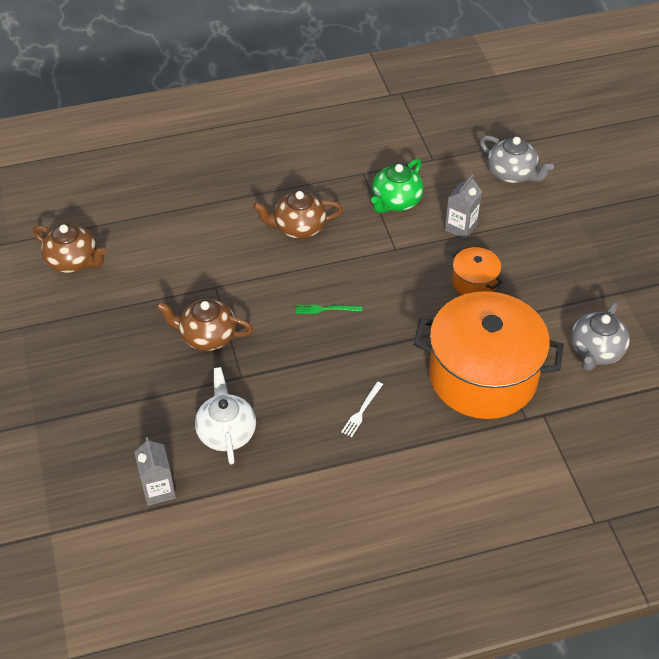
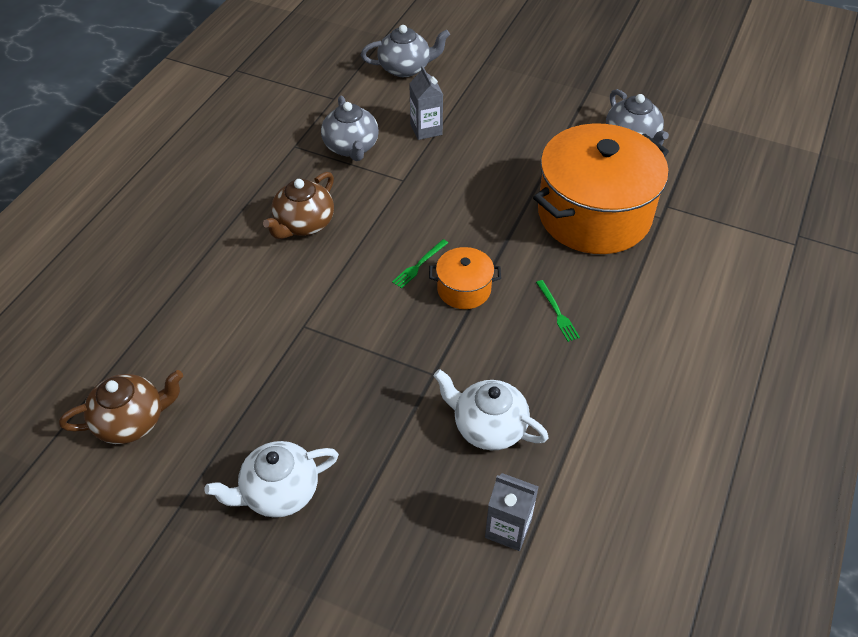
camera: 50 degrees left, 0 degrees up
(86, 361) = (279, 492): none -> white teapot
(207, 336) = (357, 370): brown teapot -> none
(362, 411) = (557, 312): white fork -> green fork
(396, 201) = (351, 147): green teapot -> grey teapot
(474, 282) = (492, 158): orange pot -> orange pot (464, 289)

